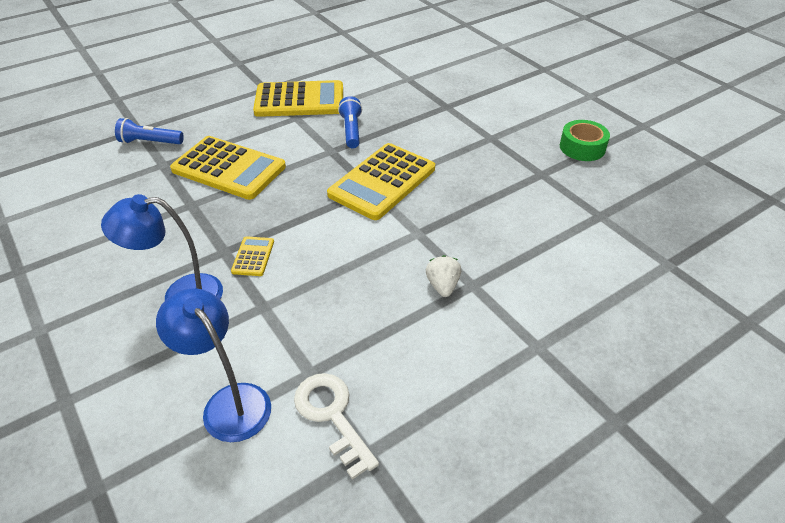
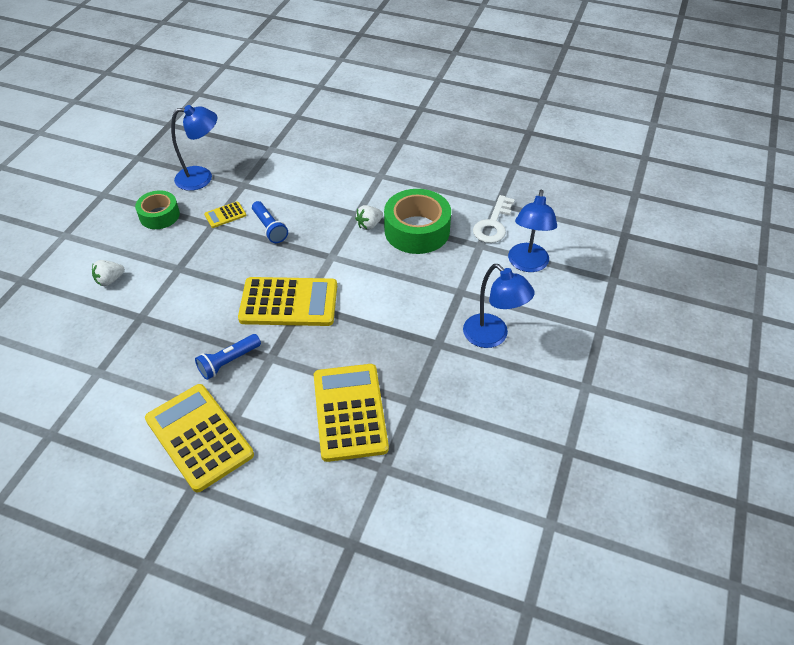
camera: 125 degrees left, 5 degrees up
(150, 142) = (362, 511): blue flashlight -> blue flashlight (269, 228)
(253, 256) = (427, 324): yellow calculator -> yellow calculator (225, 215)
(395, 324) = (417, 230): none -> green tape
(507, 103) = (110, 280): none -> white strawberry
(634, 191) = (202, 178): none -> blue lamp

